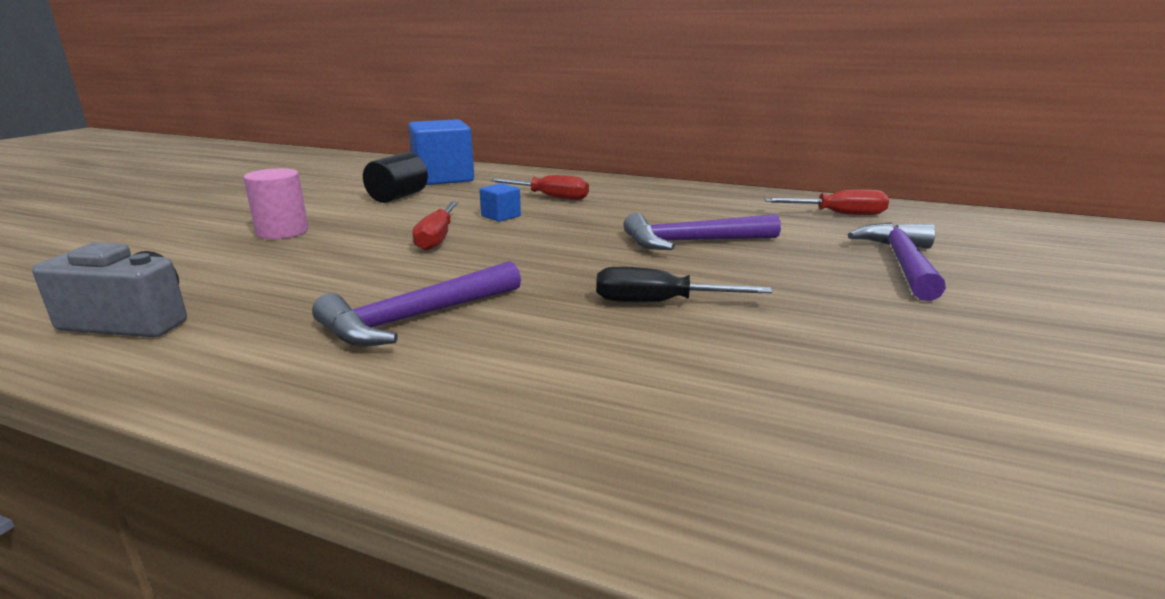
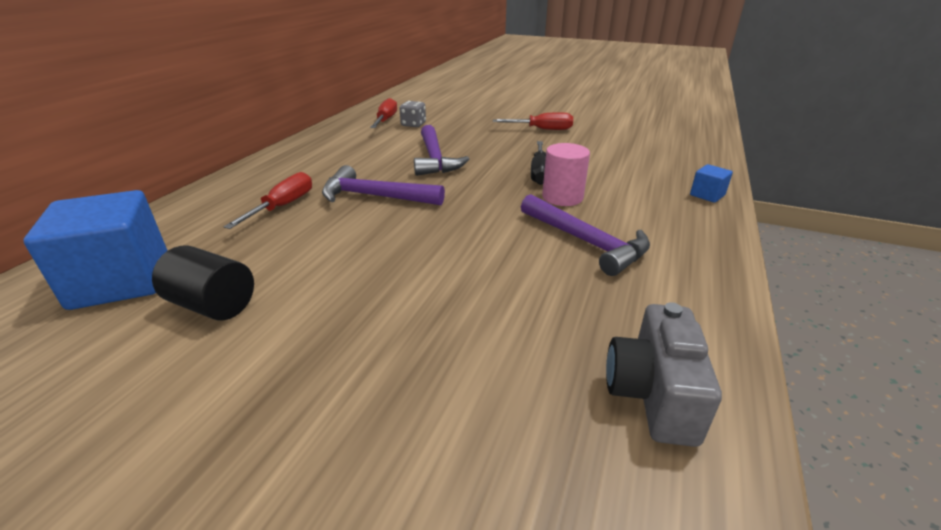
camera: 90 degrees left, 10 degrees up
(282, 232) = (355, 376): pink cylinder -> pink cylinder (562, 197)
(437, 238) = (408, 254): red screwdriver -> red screwdriver (543, 129)
(501, 216) = (343, 227): blue cube -> blue cube (707, 195)
(835, 228) = (413, 124): none -> grey dice
(902, 263) = (474, 120): purple hammer -> purple hammer (375, 196)

